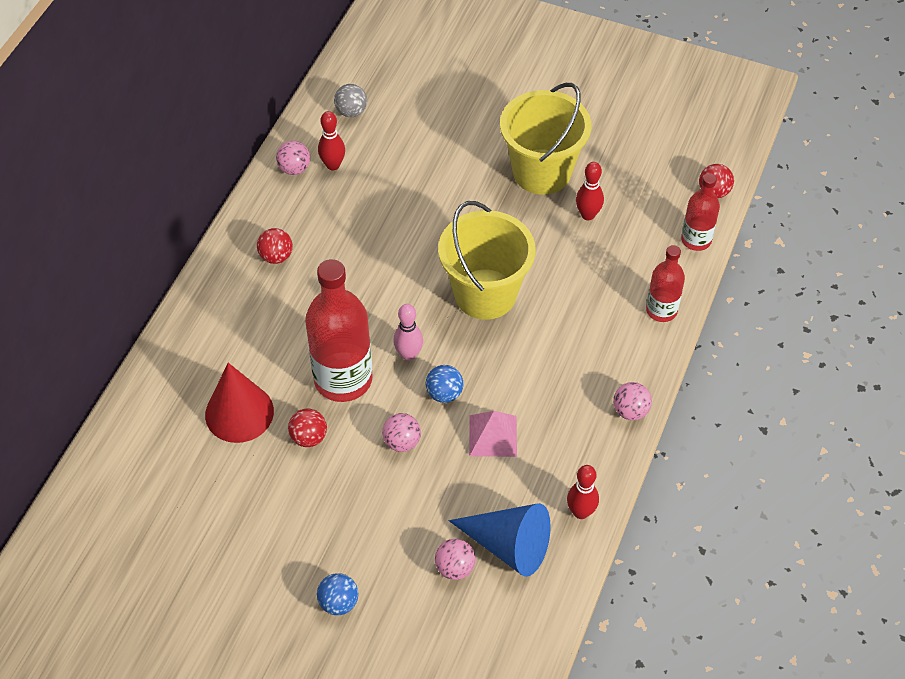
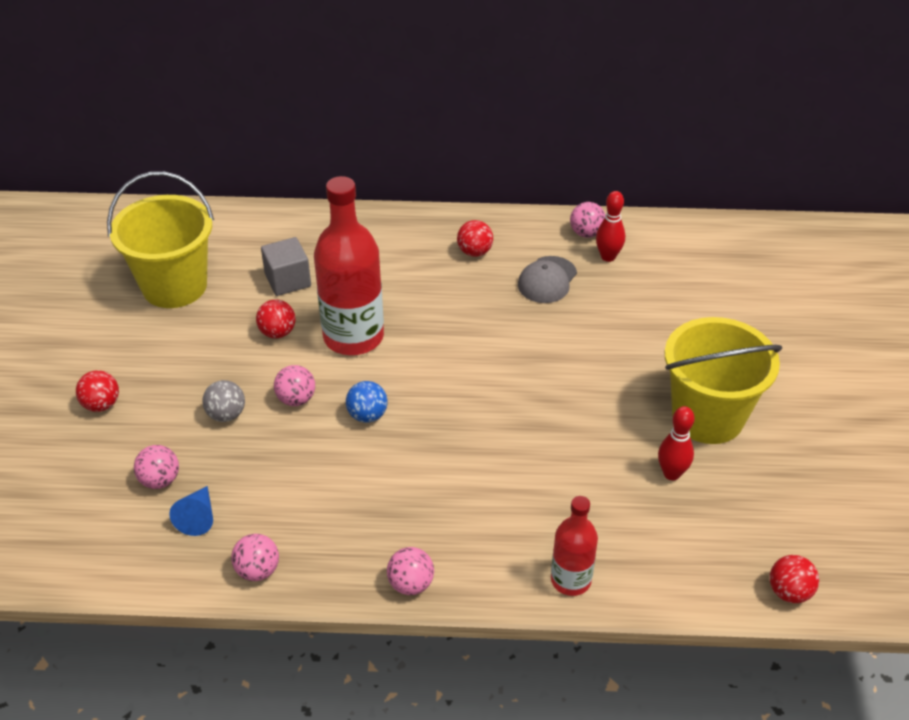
camera: 70 degrees right, 10 degrees down
(239, 413) = (288, 280): red cone -> grey cube
(338, 602) = (101, 404): blue ball -> red ball
(340, 217) = (547, 280): none -> grey cap
(351, 112) = (684, 250): grey ball -> grey ball (226, 414)
(408, 354) = (404, 375): pink bowling pin -> none
(485, 294) = (510, 413): yellow bucket -> yellow bucket (174, 286)
(493, 436) = (330, 468): pink pyramid -> none
(508, 545) = (198, 517): blue cone -> blue cone, size x0.54
(581, 512) = (258, 570): red bowling pin -> pink ball
(696, 240) = (699, 590): red bottle -> none

